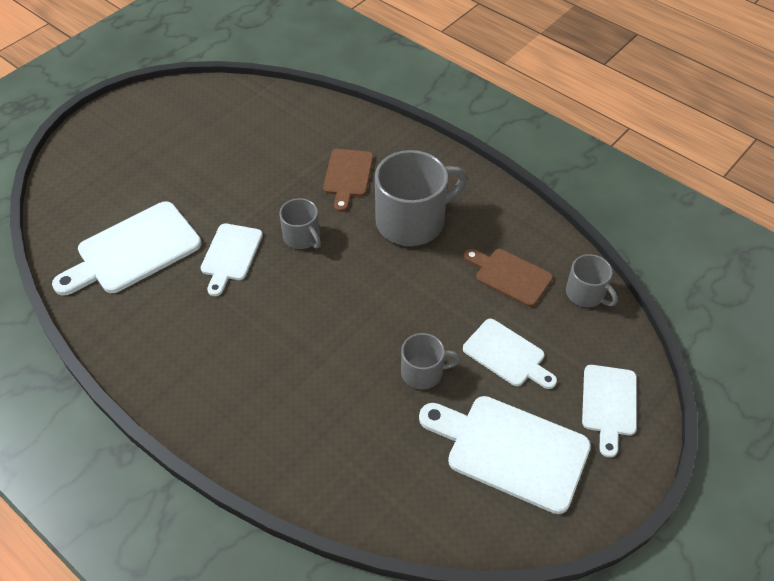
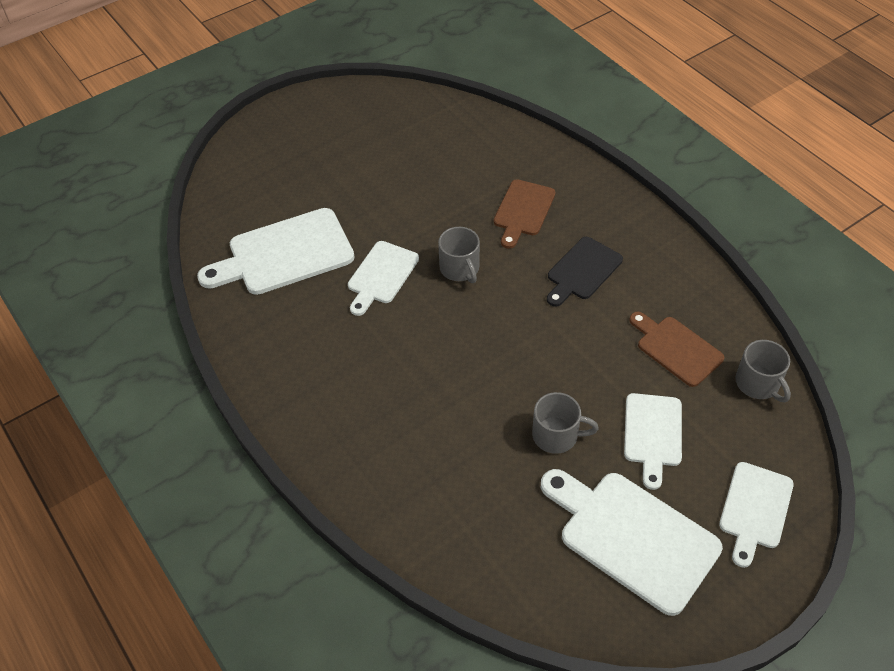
camera: 15 degrees right, 0 degrees up
(412, 221) = (582, 271): grey mug -> black cutting board
(507, 355) = (652, 434): white cutting board -> white cutting board turned 45 degrees clockwise

